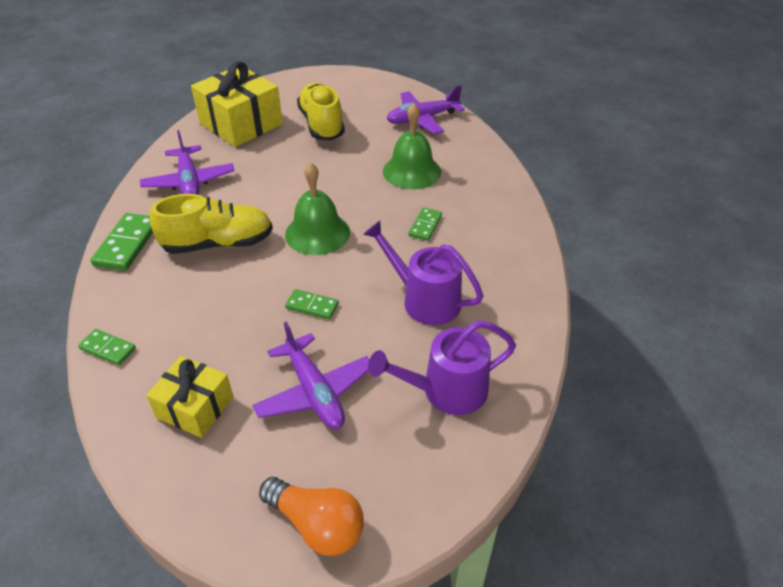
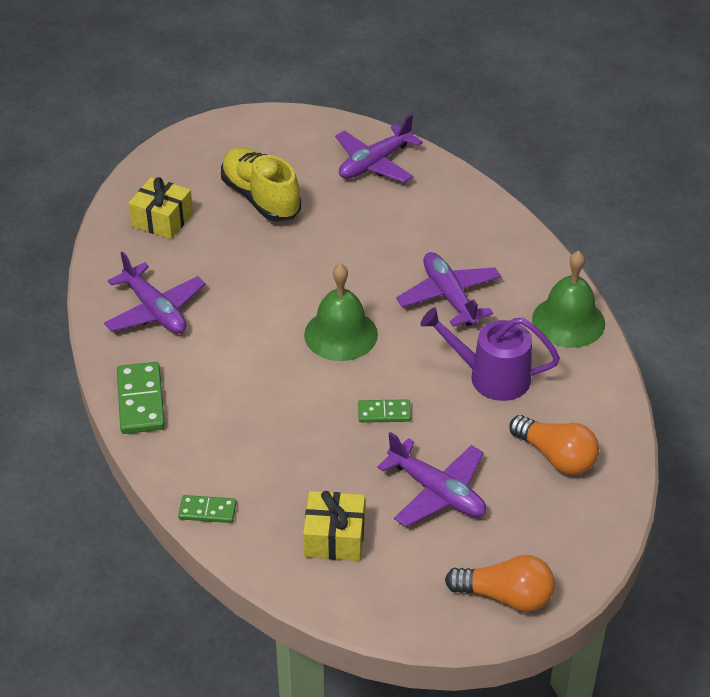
camera: 20 degrees left, 0 degrees up
(218, 244) = (241, 374): yellow shoe -> none
(241, 124) = (162, 220): yellow gift -> yellow gift, size x0.59
(411, 171) = (400, 235): green bell -> green bell (568, 321)
(425, 226) = (449, 297): green domino -> purple plane
(446, 391) = (556, 457): purple watering can -> orange light bulb

